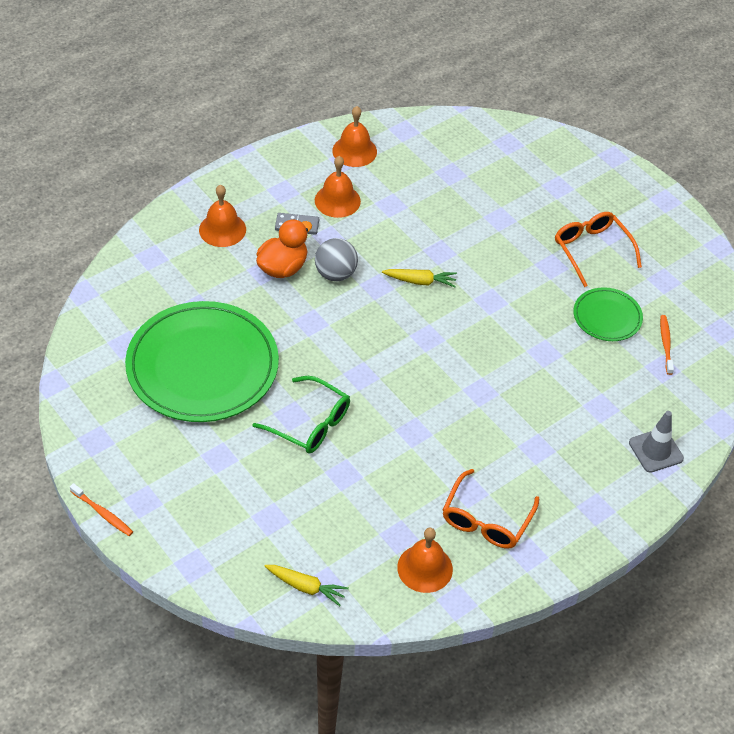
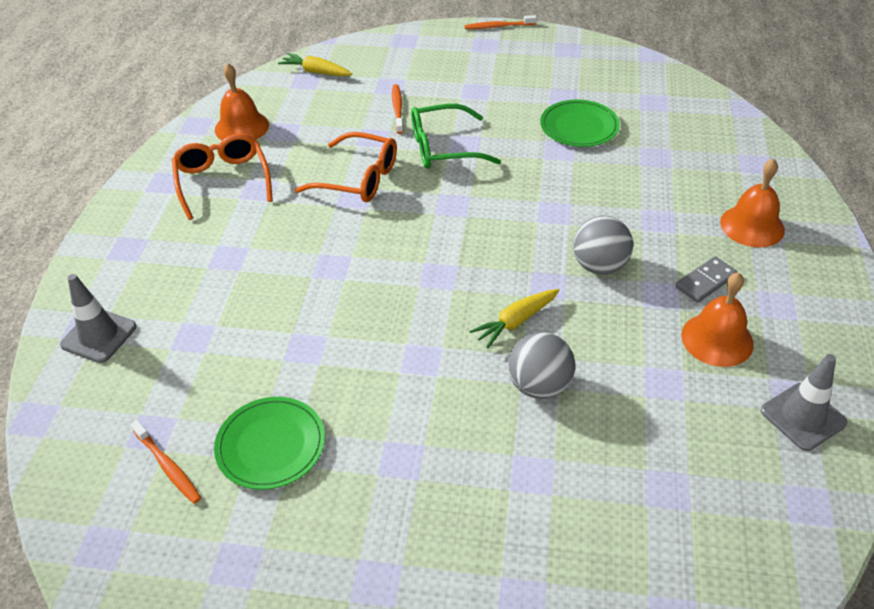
camera: 140 degrees right, 5 degrees down
(202, 366) = (579, 127): green plate -> green plate, size x0.48
(283, 267) = (649, 235): orange duck -> none
(295, 487) = (397, 109): none -> orange toothbrush
(306, 587) = (316, 72): yellow carrot -> yellow carrot turned 45 degrees clockwise
(354, 151) = (803, 417): orange bell -> grey traffic cone
(449, 246) = (539, 386): none -> grey ball
(591, 250) = (373, 528): orange glasses -> orange glasses (359, 179)

